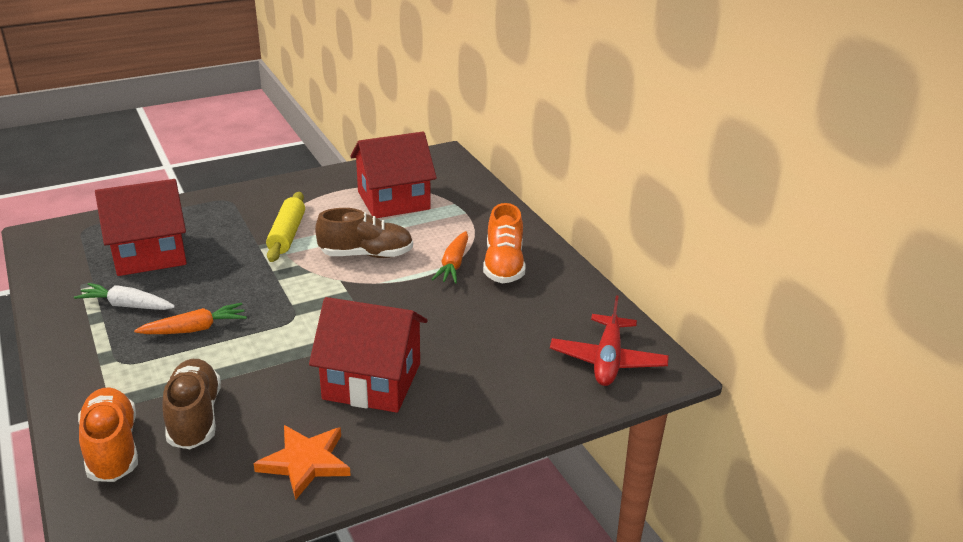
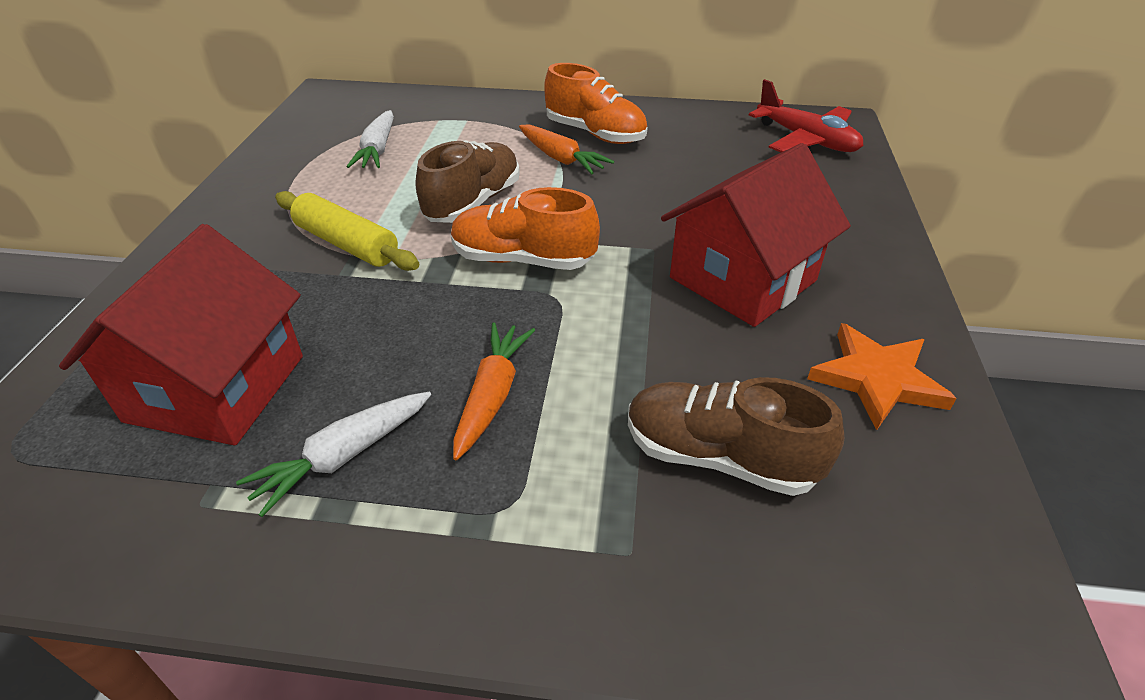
camera: 55 degrees left, 10 degrees up
(112, 448) = (743, 580): orange shoe -> orange shoe (523, 260)
(393, 200) = (377, 150): red house -> white carrot

